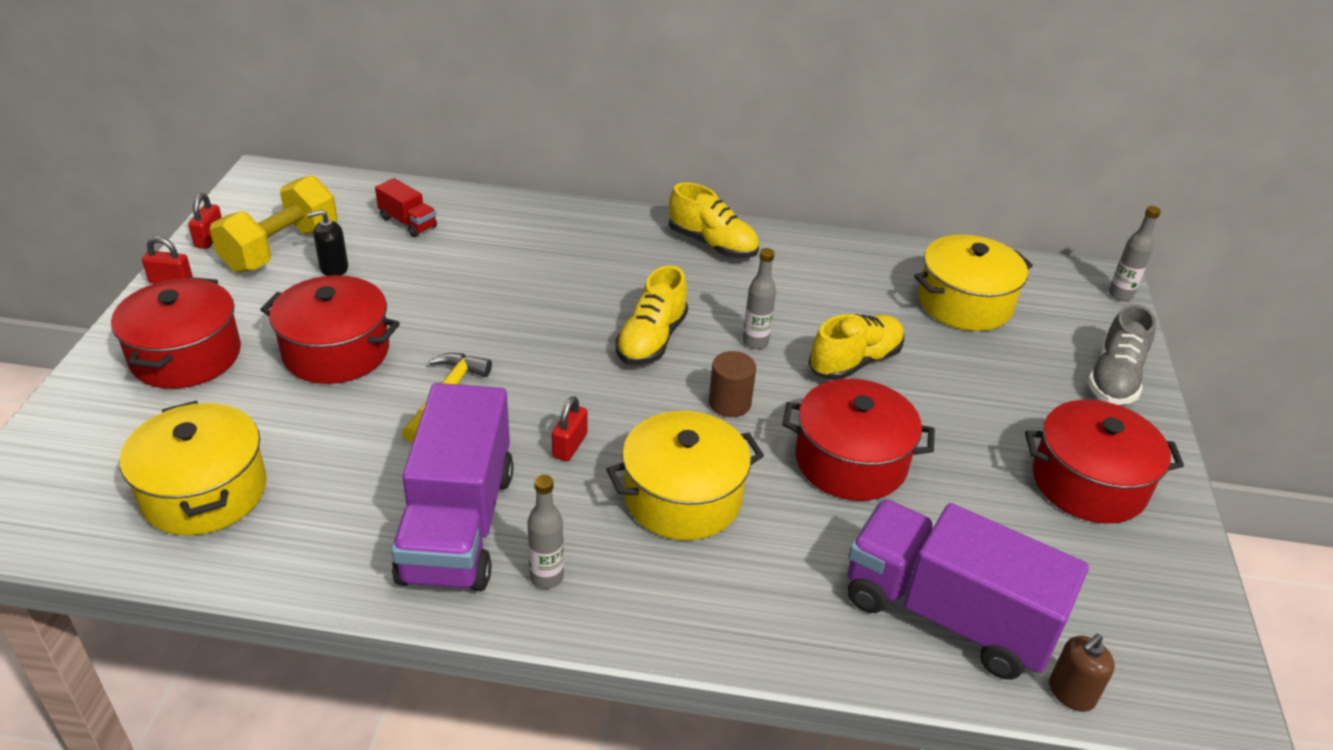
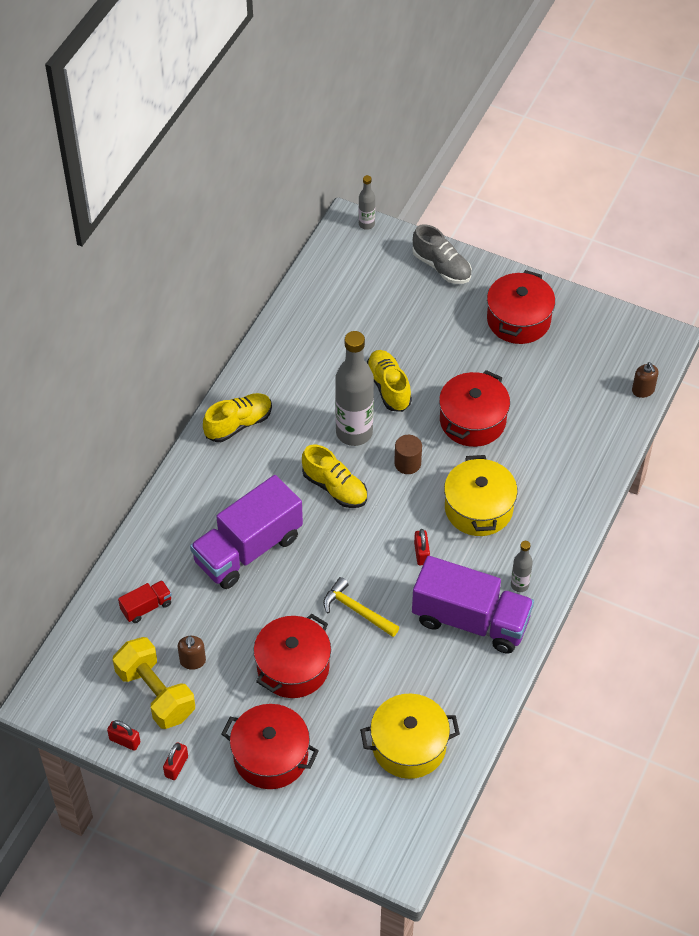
camera: 70 degrees left, 15 degrees up
(334, 268) = (192, 661): black soap dispenser -> brown soap dispenser
(570, 446) = (421, 553): red padlock -> red padlock turned 45 degrees clockwise
(755, 342) = (354, 432): grey bottle -> grey bottle, size x2.10
(947, 615) = (588, 419): purple truck -> purple truck (248, 549)
(964, 303) = (349, 308): yellow pot -> none

